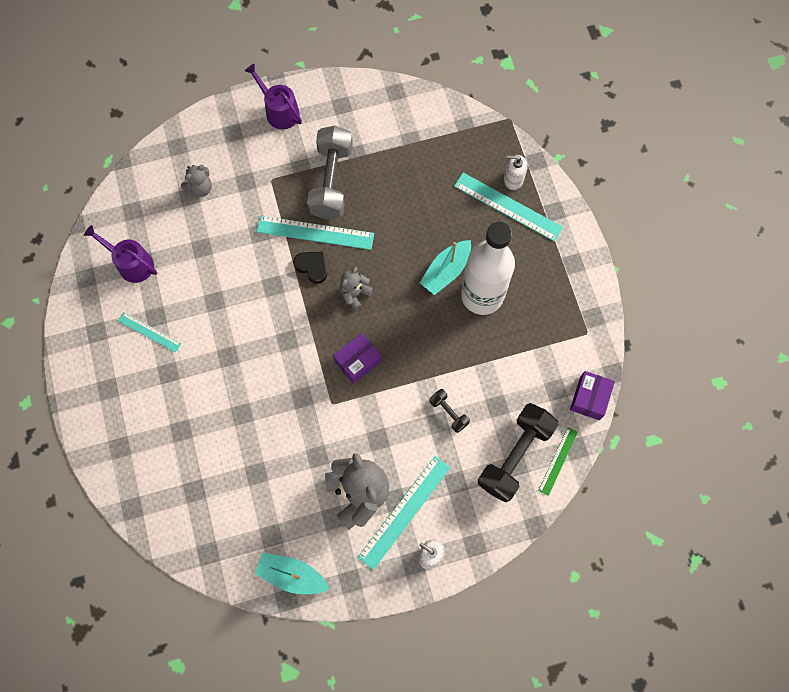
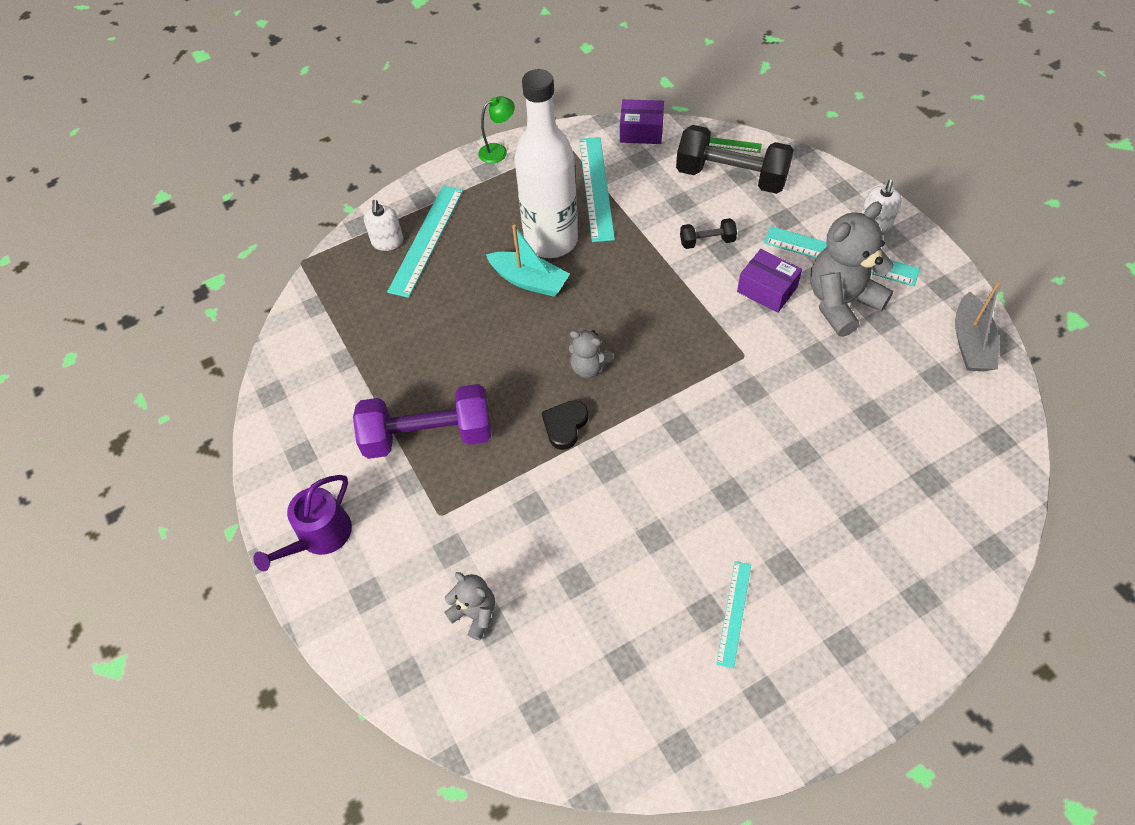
camera: 100 degrees left, 15 degrees down
(131, 264) = (632, 679): purple watering can -> none
(292, 575) = (970, 343): turquoise boat -> grey boat
(315, 232) = (512, 435): turquoise ruler -> turquoise ruler (596, 188)
(331, 181) = (428, 435): grey dumbbell -> purple dumbbell
(358, 361) = (679, 342): purple box -> purple box (767, 289)
(449, 412) = (707, 241): black dumbbell -> black dumbbell turned 45 degrees clockwise
(593, 277) = (498, 151): none -> green lamp

